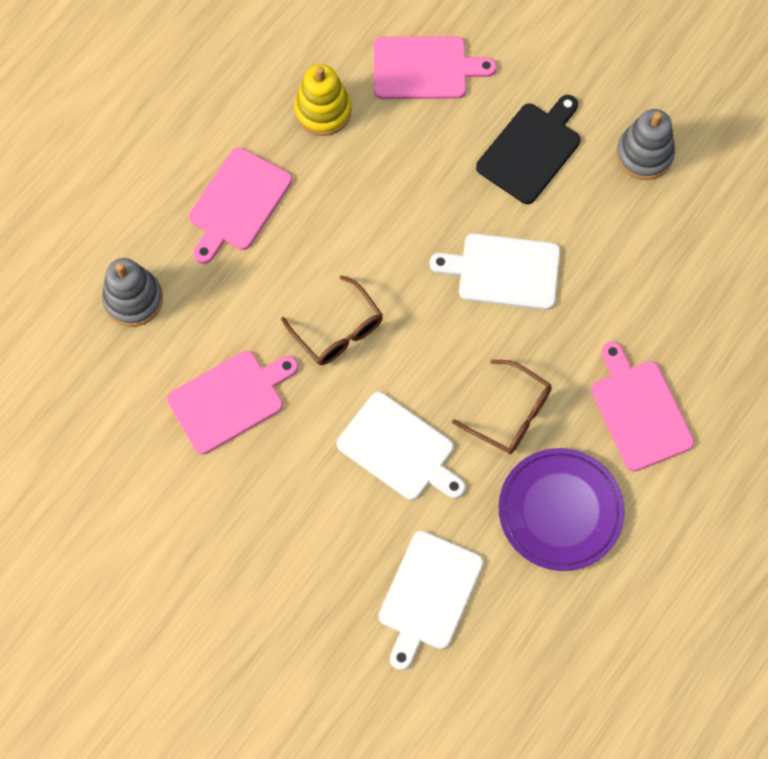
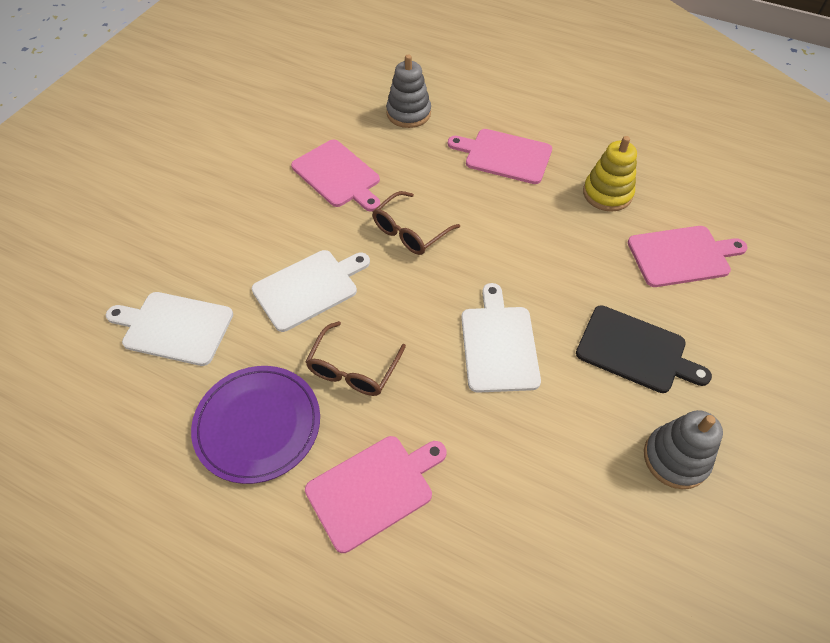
camera: 80 degrees right, 15 degrees down
(399, 449) = (308, 288): white cutting board -> white cutting board turned 150 degrees counterclockwise
(424, 68) = (682, 255): pink cutting board -> pink cutting board turned 90 degrees counterclockwise

